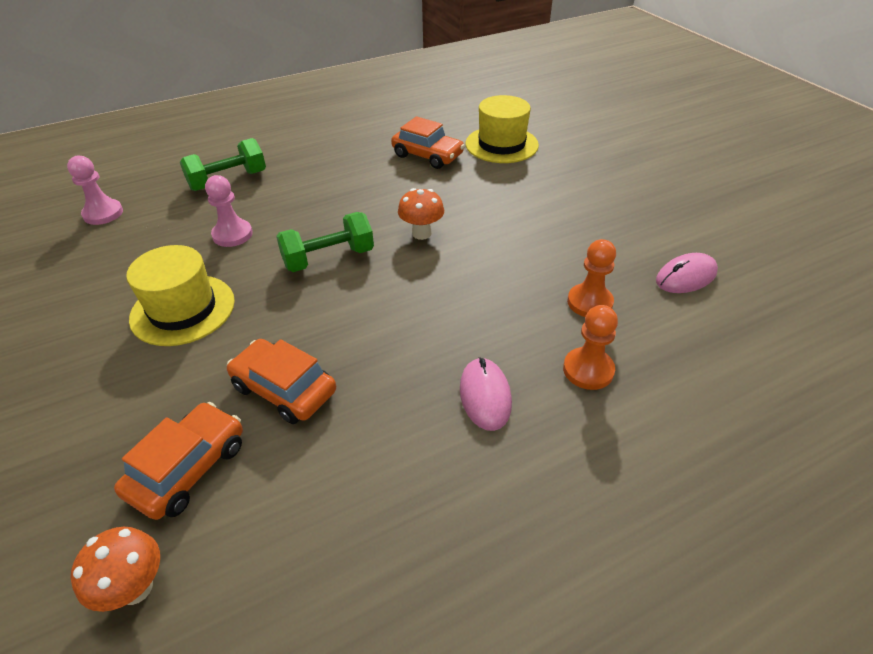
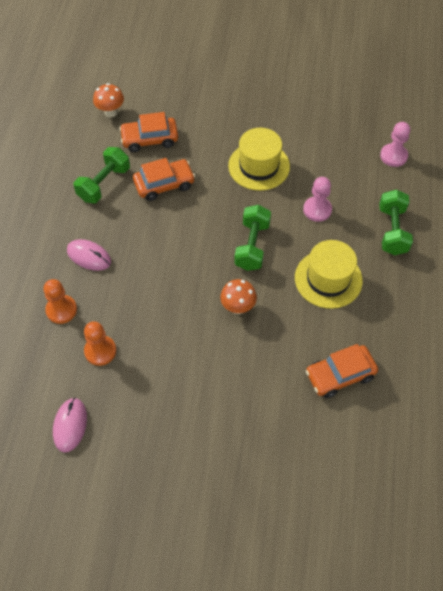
camera: 125 degrees right, 15 degrees up
(188, 468) = (149, 139): orange car -> orange car turned 105 degrees clockwise
(337, 468) = (104, 184): none -> green dumbbell
(501, 144) = (318, 444): yellow hat -> yellow hat (328, 279)

